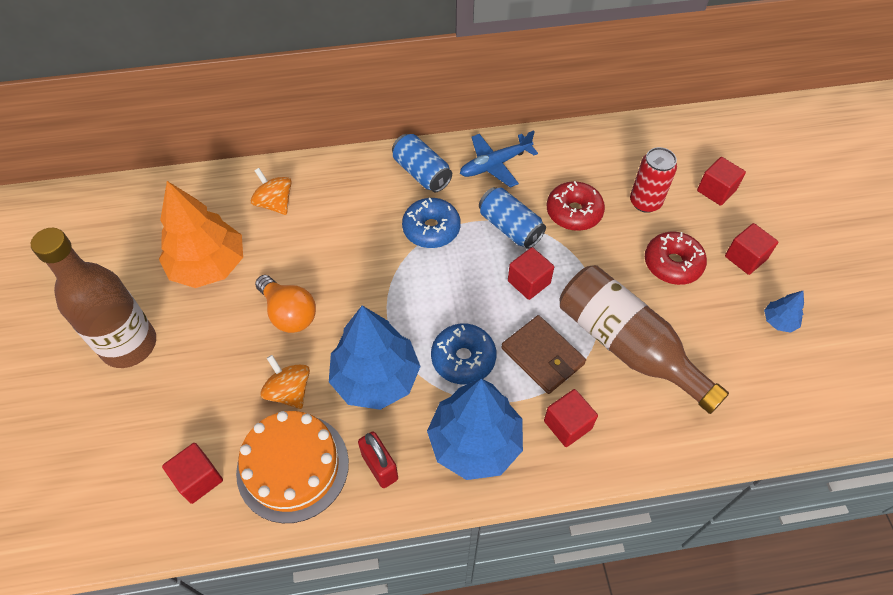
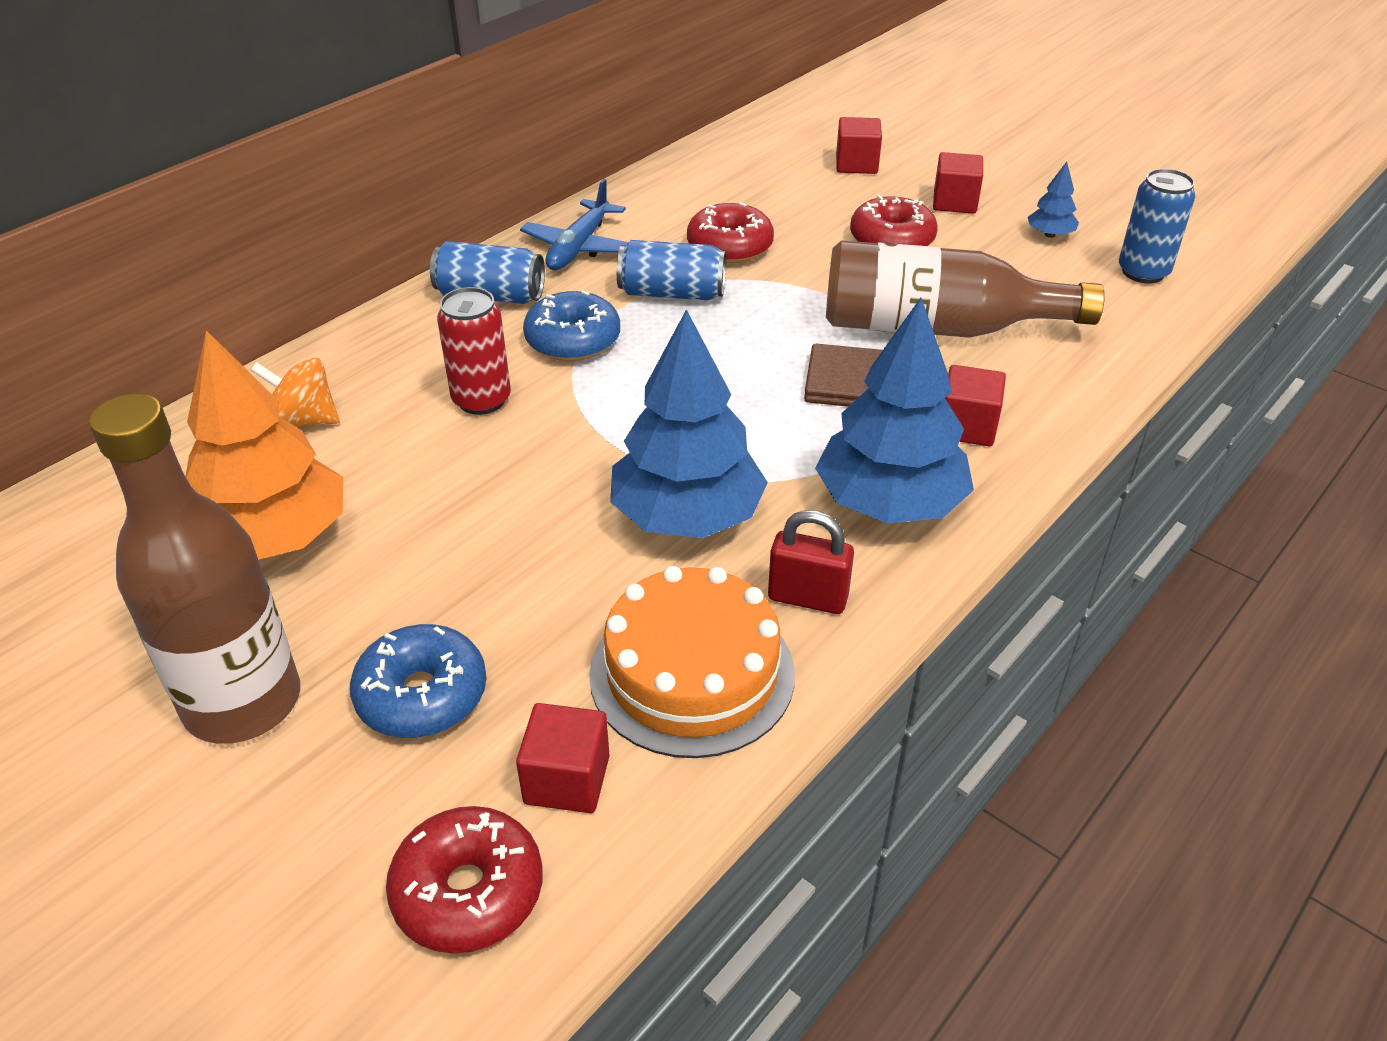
camera: 40 degrees left, 15 degrees down
(121, 500) = (468, 891): none -> red donut
(289, 313) = (476, 521): orange light bulb -> none
(289, 391) = (583, 599): orange spinning top -> none
(463, 359) = (773, 436): blue donut -> blue donut (422, 695)
(529, 282) = (758, 329): red cube -> none
(645, 202) = (796, 204): red can -> red can (481, 400)
(807, 390) = (1143, 272): none -> blue can

